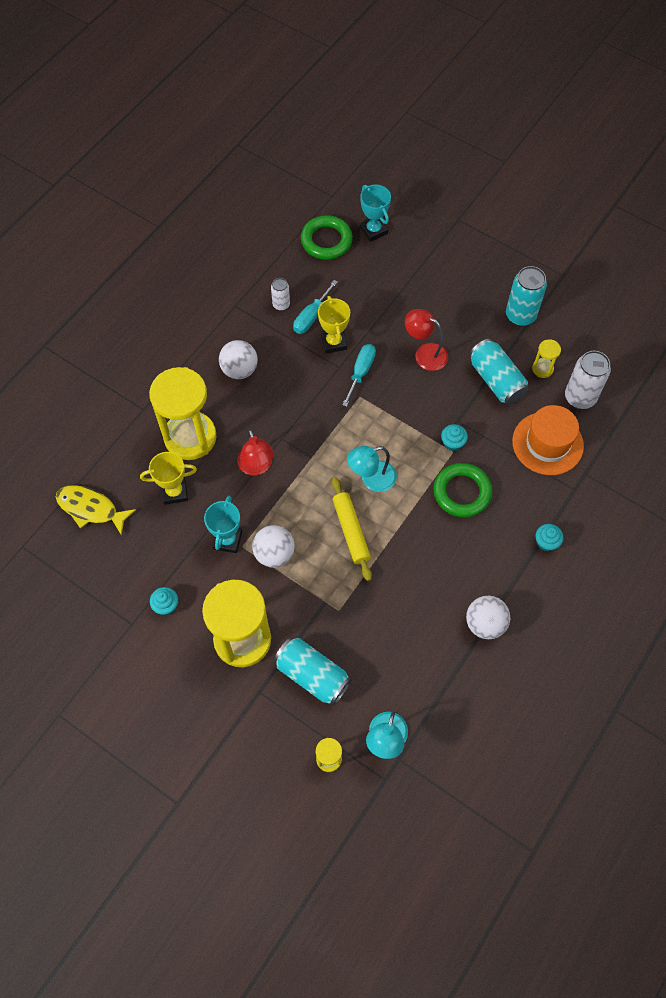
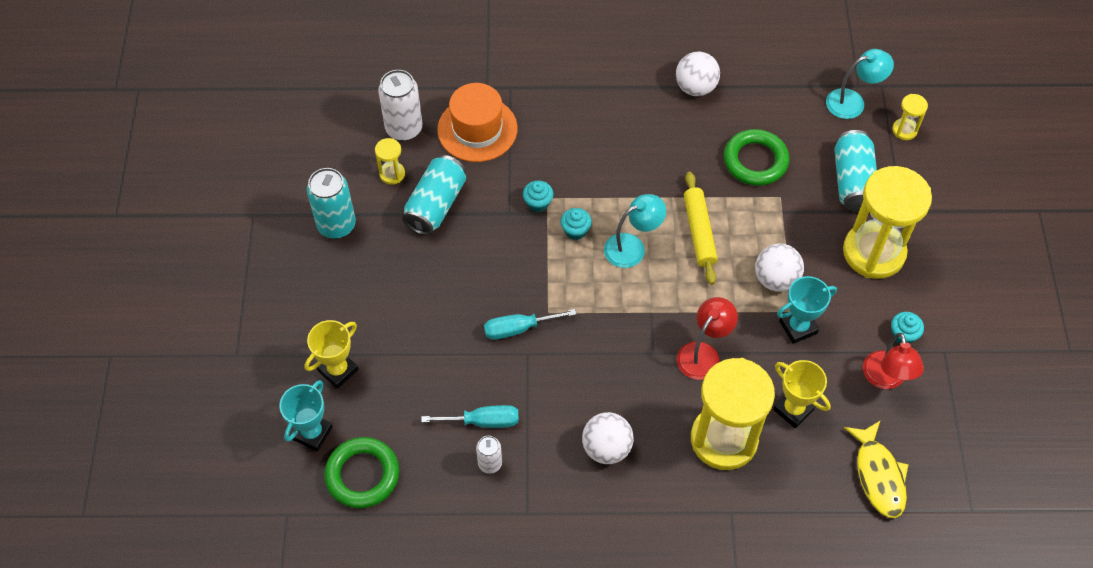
camera: 125 degrees left, 5 degrees down
(334, 342) = (500, 377): yellow trophy -> yellow trophy (338, 370)
(351, 531) = (699, 232): yellow rolling pin -> yellow rolling pin turned 45 degrees counterclockwise
(371, 479) = (632, 247): turquoise lamp -> turquoise lamp turned 60 degrees counterclockwise
(425, 353) = (450, 284): red lamp -> red lamp (886, 379)
(462, 492) = (585, 168): green ring -> green ring (755, 161)
(546, 542) = (582, 82): turquoise cupcake -> turquoise cupcake (575, 230)

